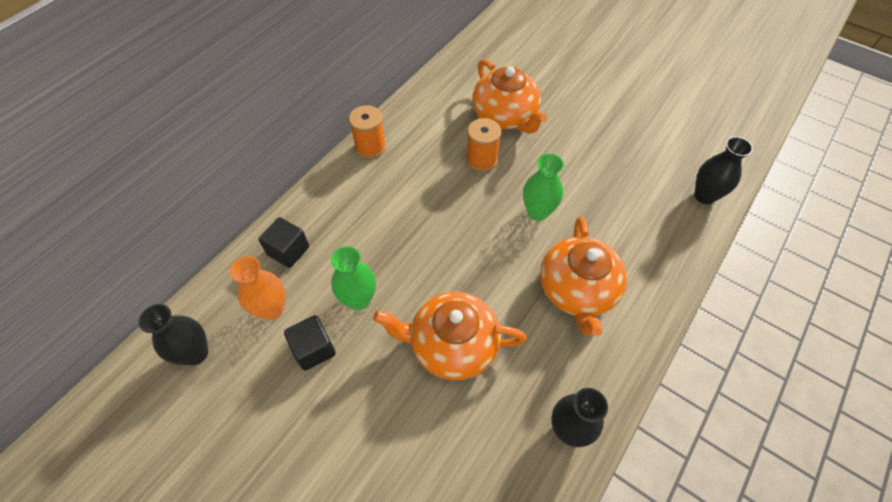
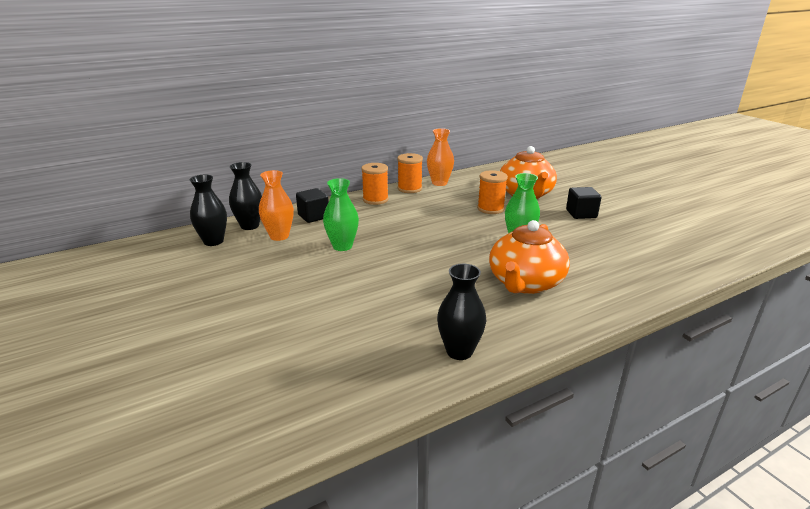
camera: 25 degrees right, 30 degrees down
(314, 349) = (290, 259): black cube -> black cube (581, 214)
(342, 186) = (375, 199): none -> orange spool
(399, 122) = (439, 183): none -> orange vase
(452, 345) = (394, 282): orange teapot -> none
(704, 196) = (689, 264): black vase -> black vase (250, 226)

